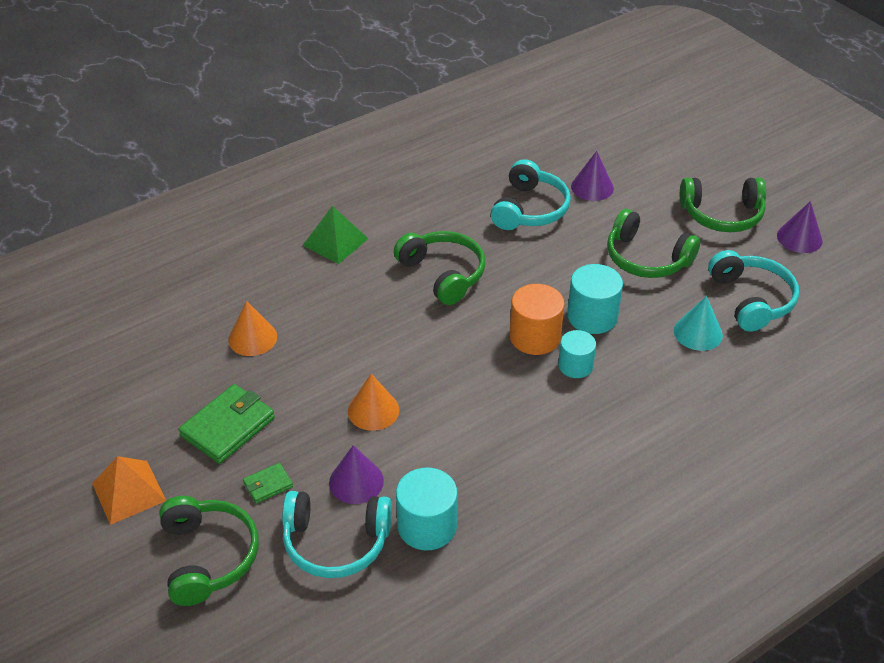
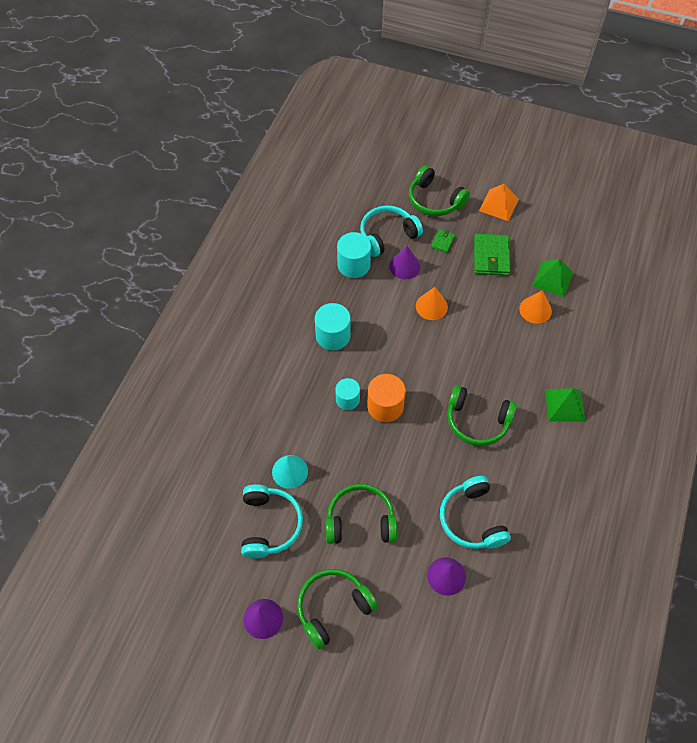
camera: 145 degrees right, 15 degrees up
(188, 358) = (552, 279): none -> green pyramid
(592, 316) = (362, 444): turquoise cylinder -> turquoise cylinder (333, 336)
(751, 300) = (269, 525): turquoise headphones -> turquoise headphones turned 135 degrees counterclockwise

